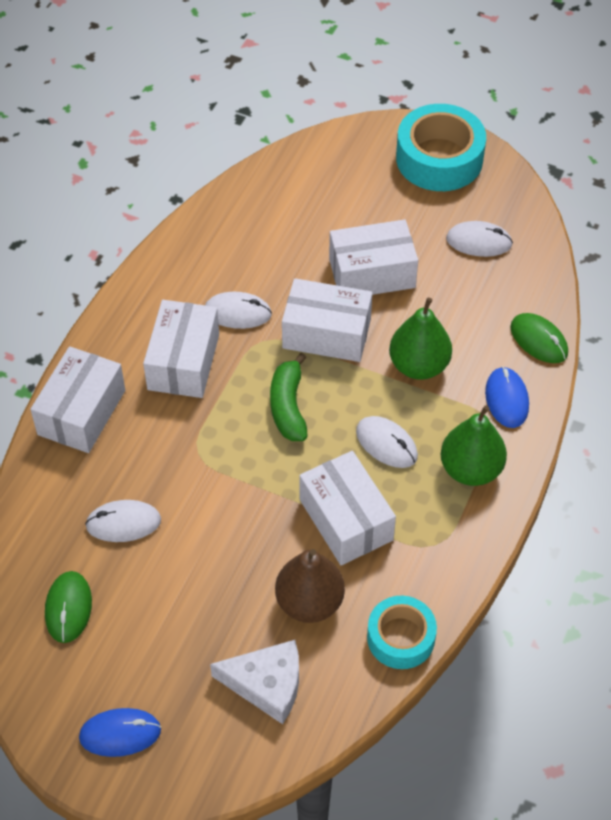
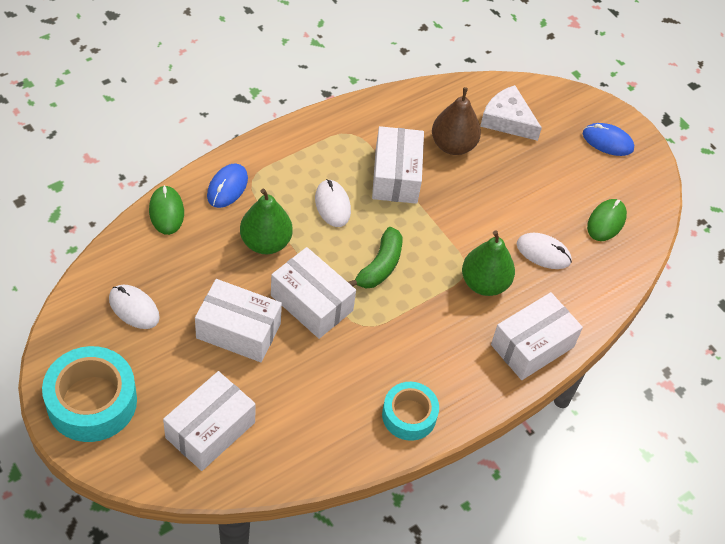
camera: 155 degrees left, 0 degrees up
(183, 362) = (433, 342): white box -> white box (210, 430)
(237, 313) = (366, 358): white mouse -> none
(401, 637) = (412, 100): turquoise tape -> turquoise tape (409, 415)
(471, 469) = (291, 160): green pear -> green pear (484, 283)

